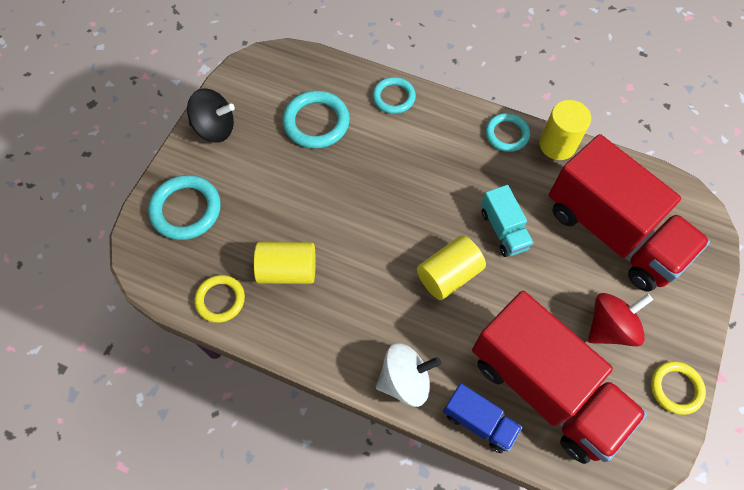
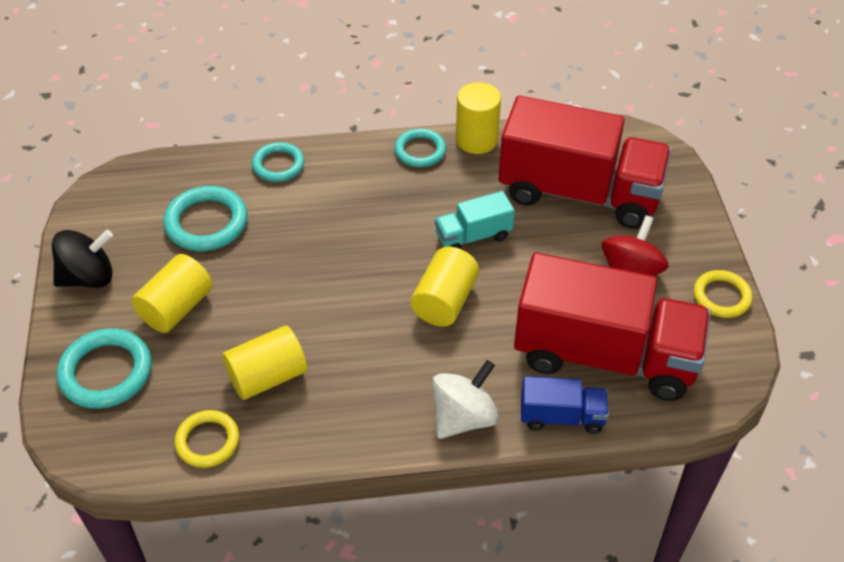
camera: 30 degrees left, 15 degrees down
(258, 182) = (176, 308): none -> yellow cylinder
(503, 230) = (473, 236): turquoise truck -> turquoise truck turned 120 degrees clockwise

